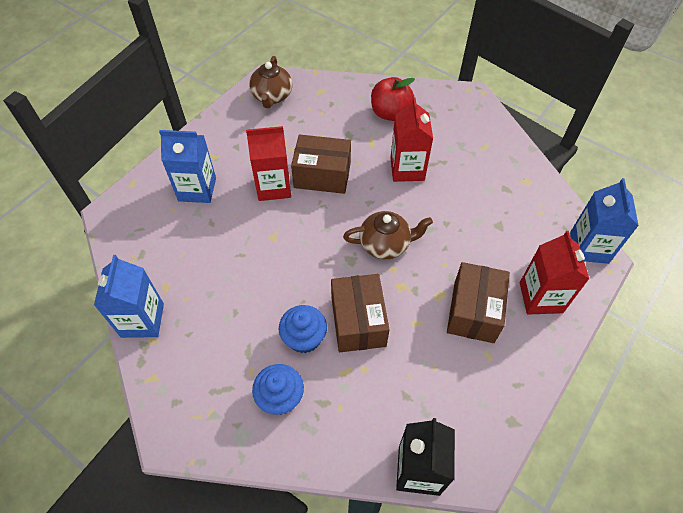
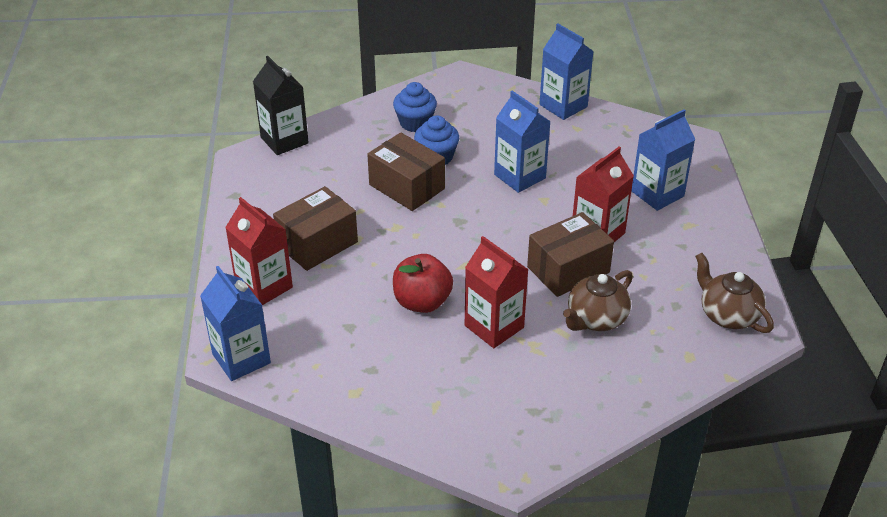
camera: 140 degrees right, 15 degrees down
(265, 269) = (519, 176): none -> blue carton
(385, 244) = (442, 248): brown teapot -> brown teapot (596, 319)
(390, 113) = (581, 379): red apple -> red apple (422, 302)
(474, 311) = (317, 243): brown box -> brown box turned 75 degrees clockwise

